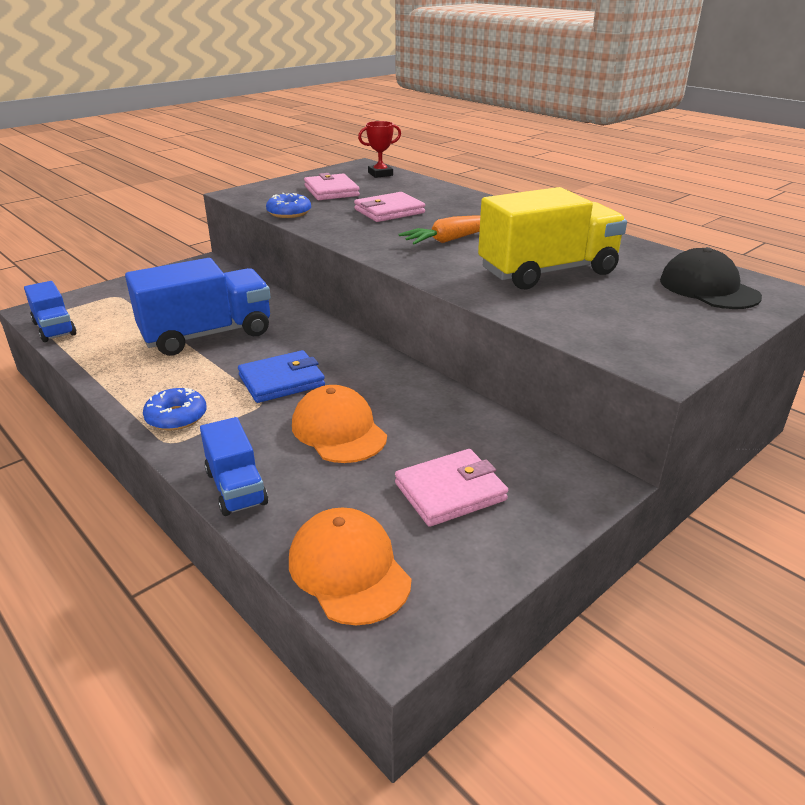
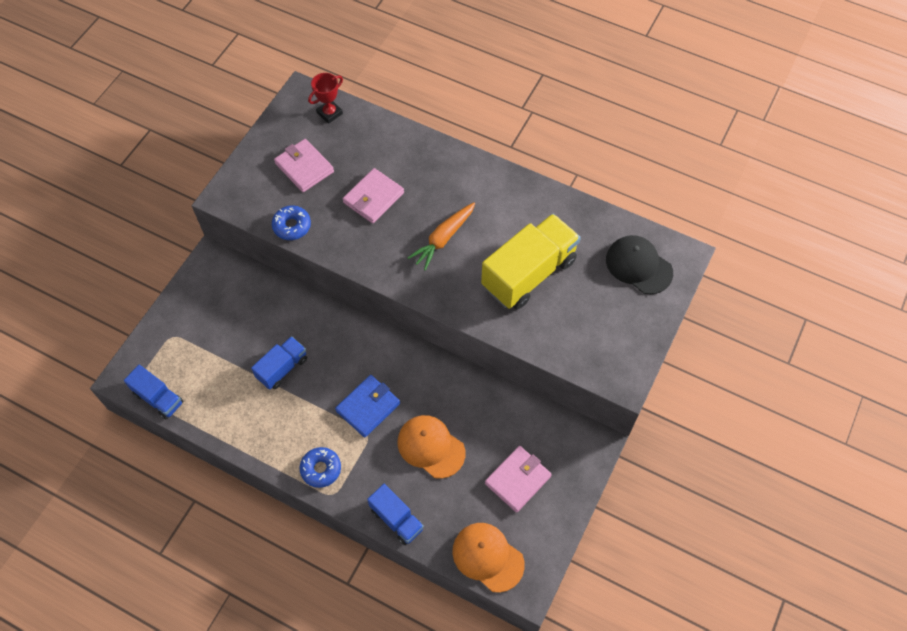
camera: 20 degrees left, 30 degrees up
(207, 335) = (282, 368): blue truck -> blue truck, size x0.54

